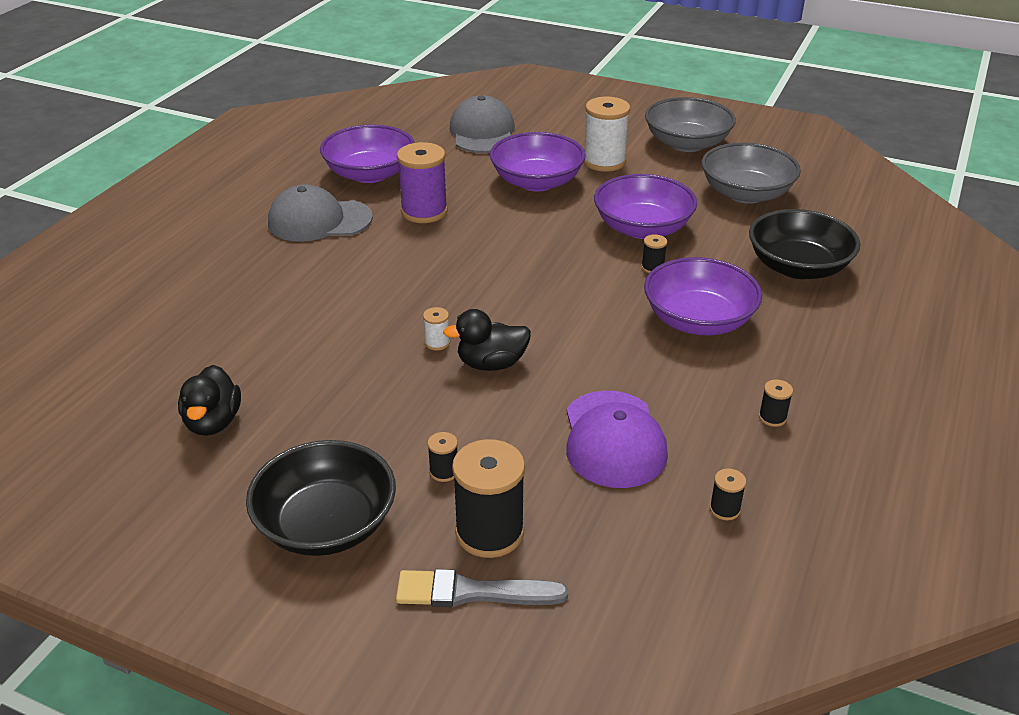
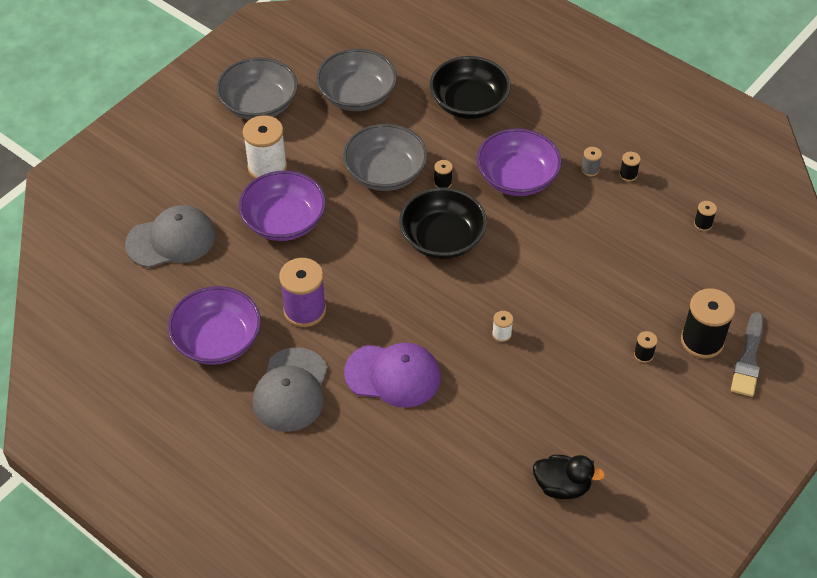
camera: 75 degrees left, 15 degrees up
(326, 524) = (680, 425): black bowl -> black bowl (442, 238)
(482, 132) = (171, 240): grey cap -> grey cap turned 150 degrees clockwise
(491, 364) = (536, 306): black duck -> none
(613, 439) = (631, 259): purple cap -> purple cap (393, 375)
(642, 228) = (385, 173): purple bowl -> grey bowl
(756, 380) = (590, 170): none -> grey spool

